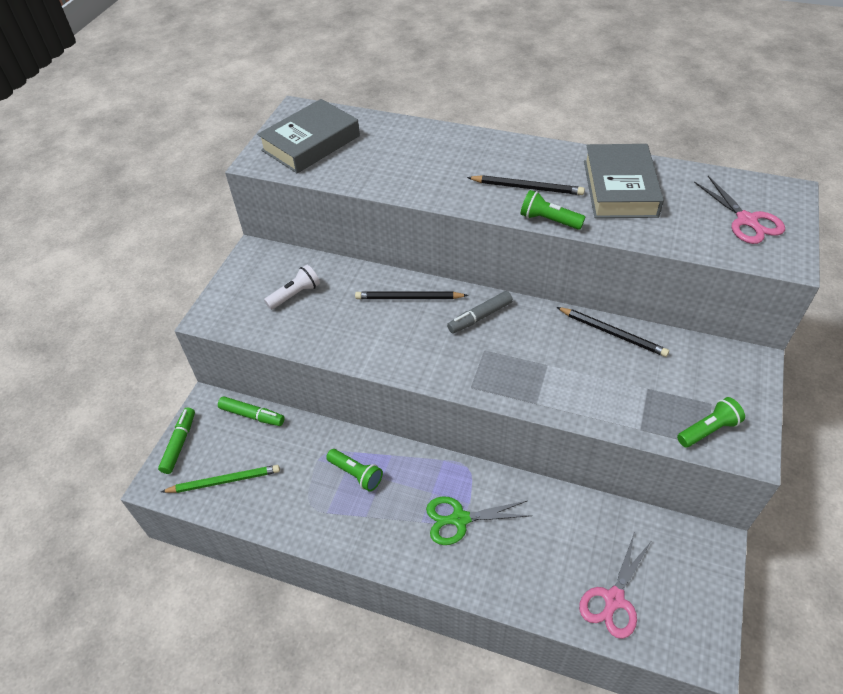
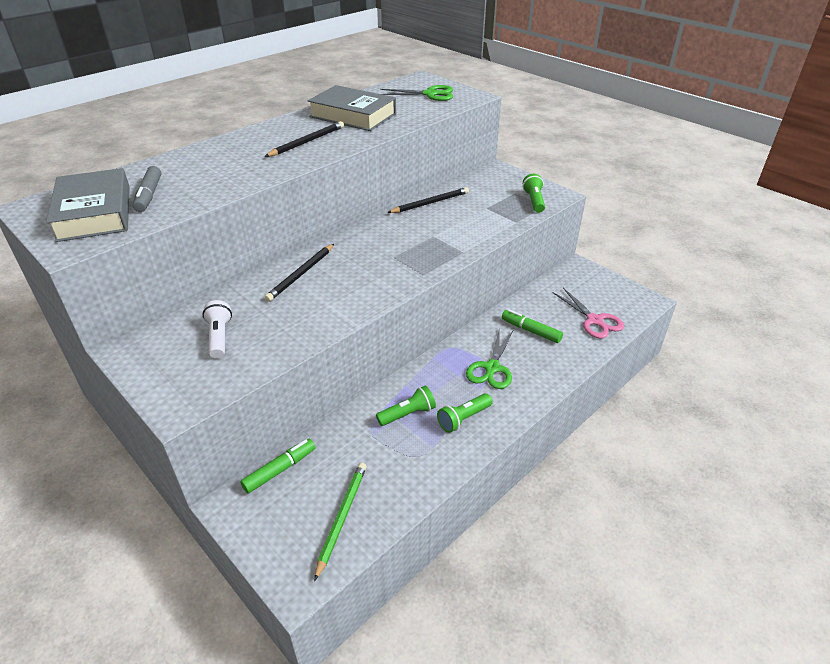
camera: 65 degrees left, 10 degrees down
(179, 443) = (261, 547): green marker -> green marker (530, 331)
(480, 317) = (359, 248): grey marker -> grey marker (149, 195)
(549, 220) = (351, 145): green flashlight -> green flashlight (463, 418)
(747, 221) = (430, 94): pink scissors -> green scissors

